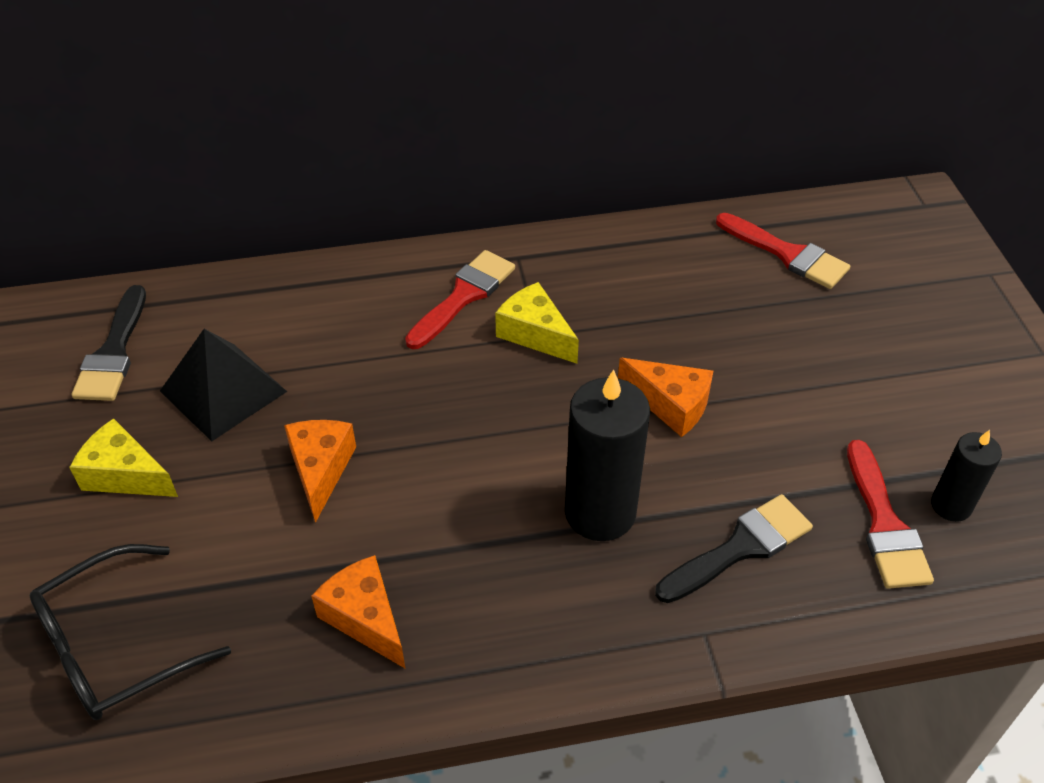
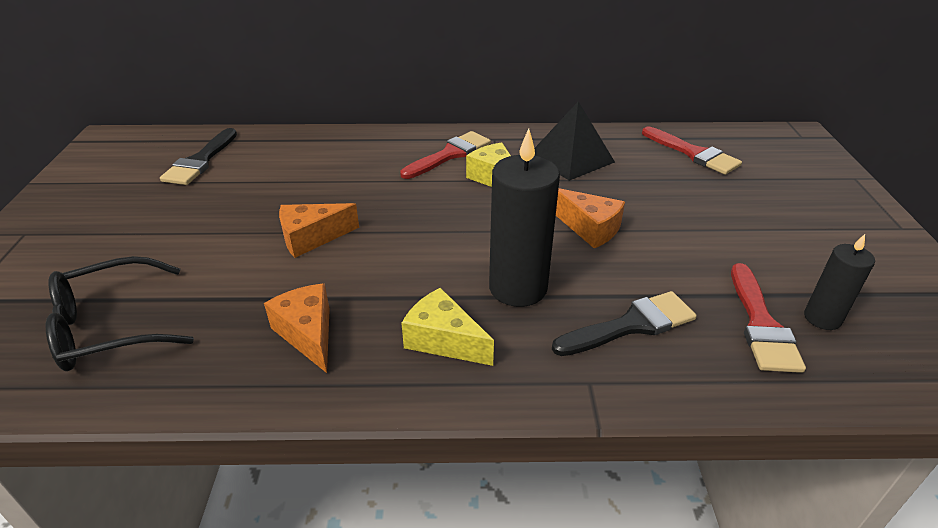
camera: 10 degrees right, 10 degrees down
(125, 475) = (173, 226): yellow cheese -> yellow cheese (443, 340)
(223, 391) = (263, 187): black pyramid -> black pyramid (571, 158)
(320, 470) = (312, 238): orange cheese -> orange cheese turned 120 degrees counterclockwise

